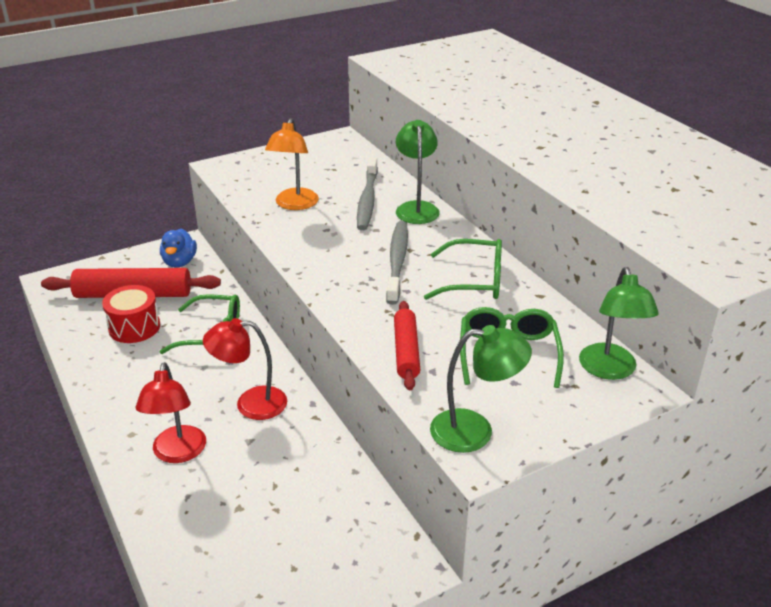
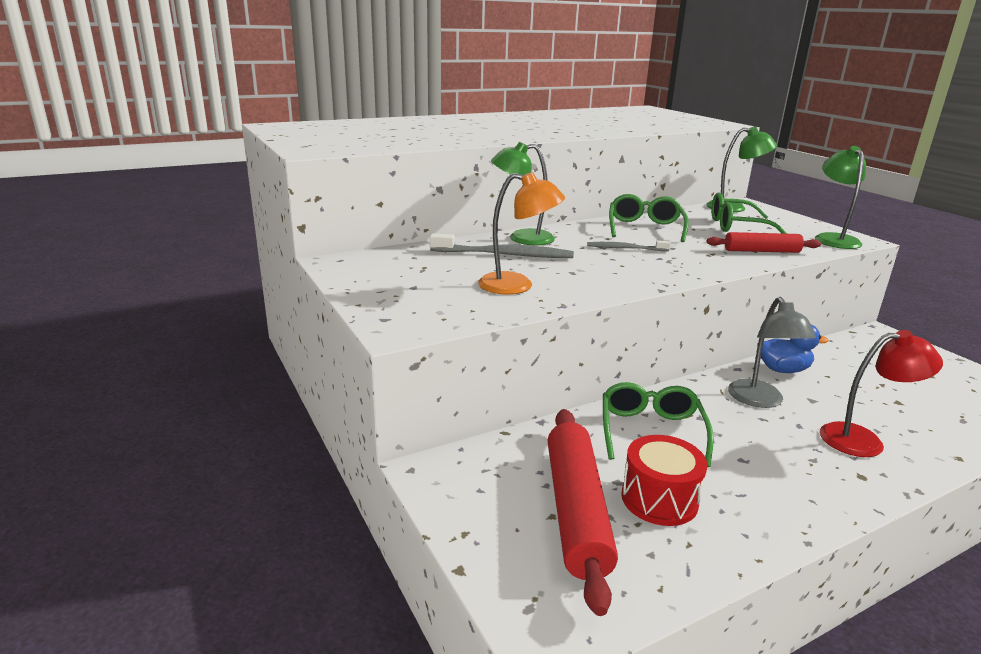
camera: 90 degrees left, 10 degrees down
(179, 262) = (481, 472): blue duck -> blue duck (783, 370)
(250, 404) = (760, 400): red lamp -> grey lamp
(397, 261) = (625, 248): grey toothbrush -> grey toothbrush, size x0.59

